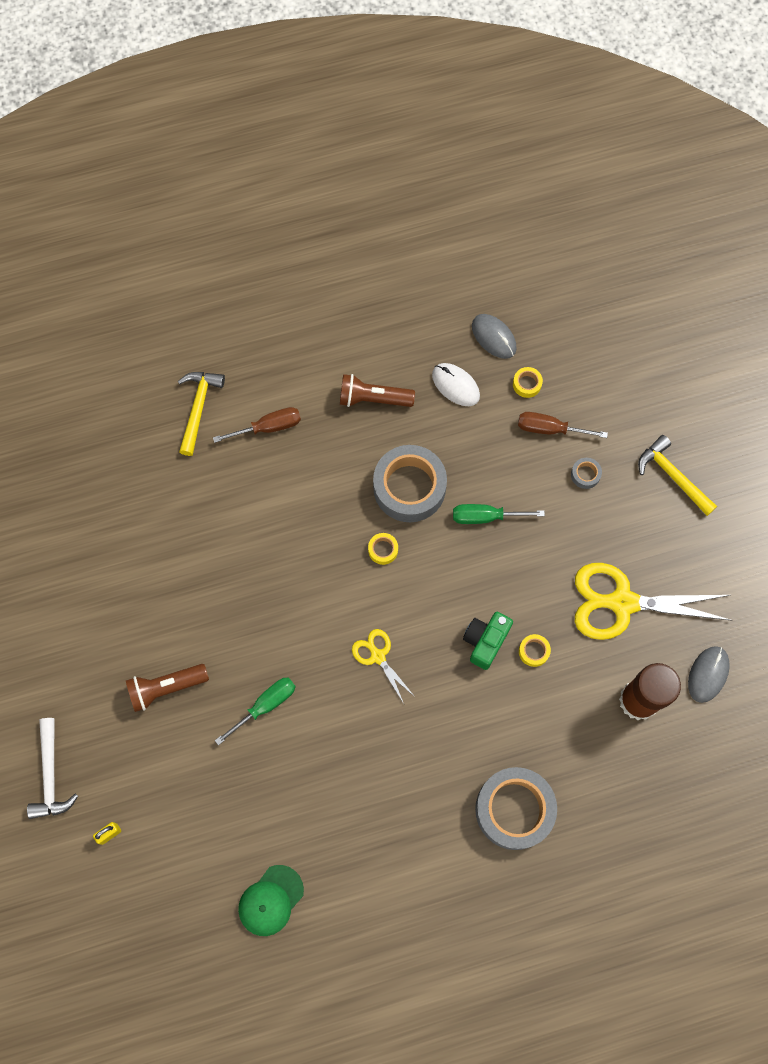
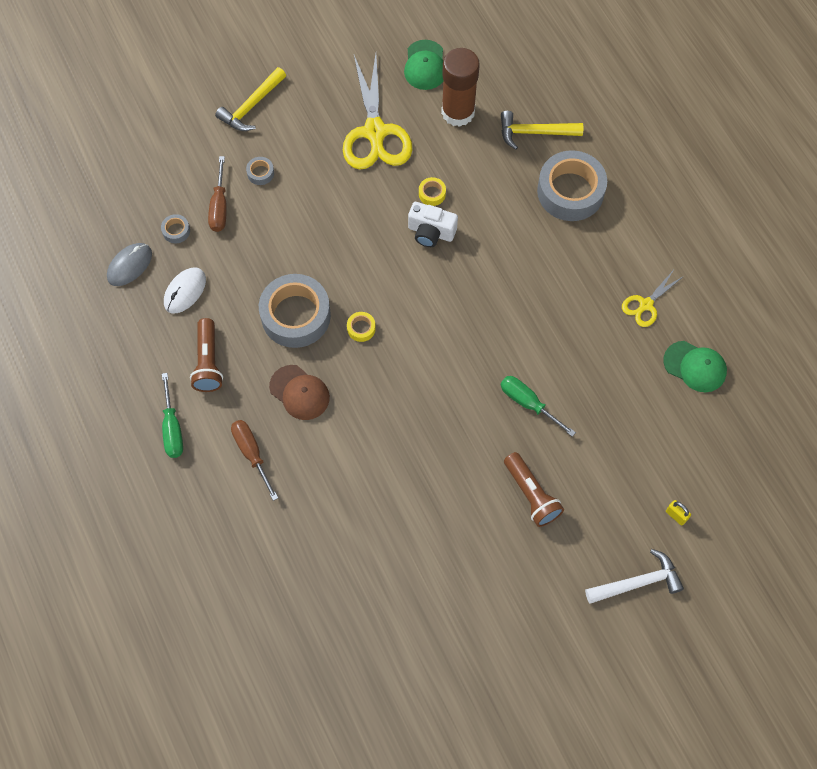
camera: 100 degrees left, 5 degrees down
(198, 408) = (240, 526): yellow hammer -> yellow hammer (534, 132)
(323, 480) = (299, 392): none -> brown cap
(377, 656) = (462, 317): yellow scissors -> yellow scissors (645, 305)
(485, 641) = (431, 232): green camera -> white camera
(486, 517) = (314, 247): green screwdriver -> green screwdriver (172, 428)
(527, 384) = (176, 231): yellow tape -> grey tape
(708, 674) = (425, 65): grey mouse -> green cap

